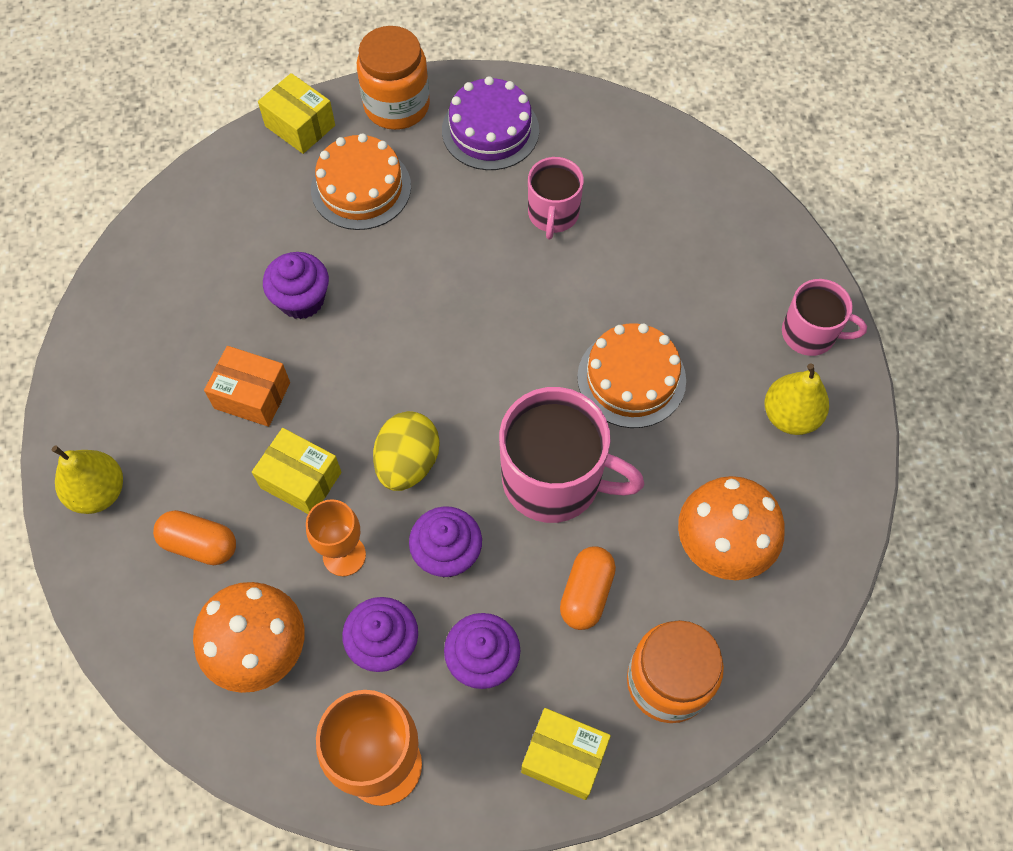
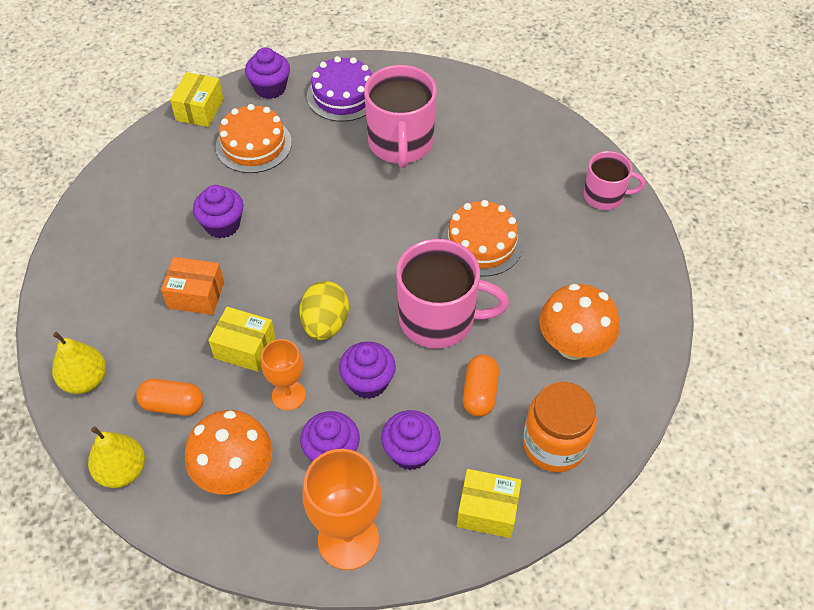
camera: 10 degrees left, 10 degrees down
(300, 126) = (200, 110): yellow box -> yellow box turned 75 degrees clockwise
(397, 106) = (270, 88): orange jar -> purple cupcake
(553, 214) = (400, 143): pink mug -> pink mug, size x1.71
(790, 415) = (603, 251): yellow pear -> yellow pear (122, 471)

